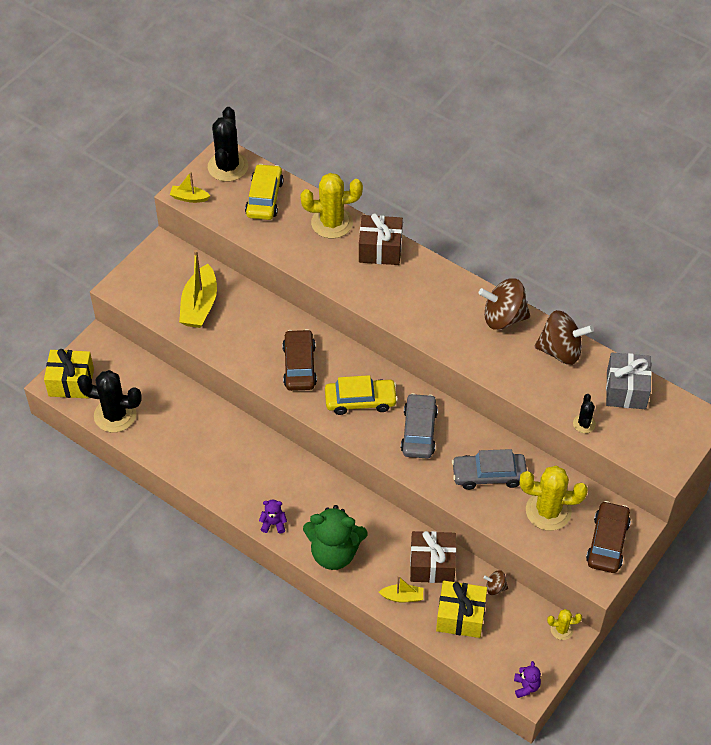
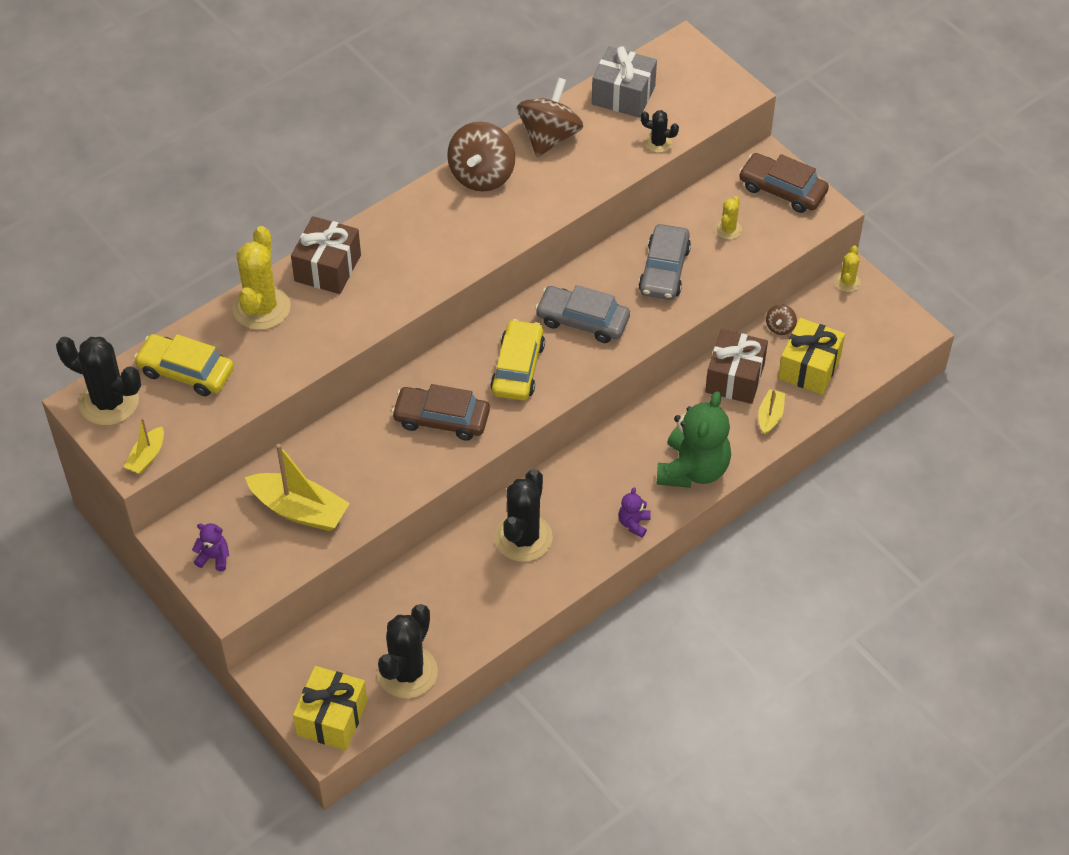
camera: 75 degrees left, 0 degrees up
(242, 457) = (523, 538): none -> black cactus
(526, 686) = (909, 331): purple teddy bear -> purple teddy bear (214, 557)
(548, 511) = (728, 229): yellow cactus -> yellow cactus, size x0.49

